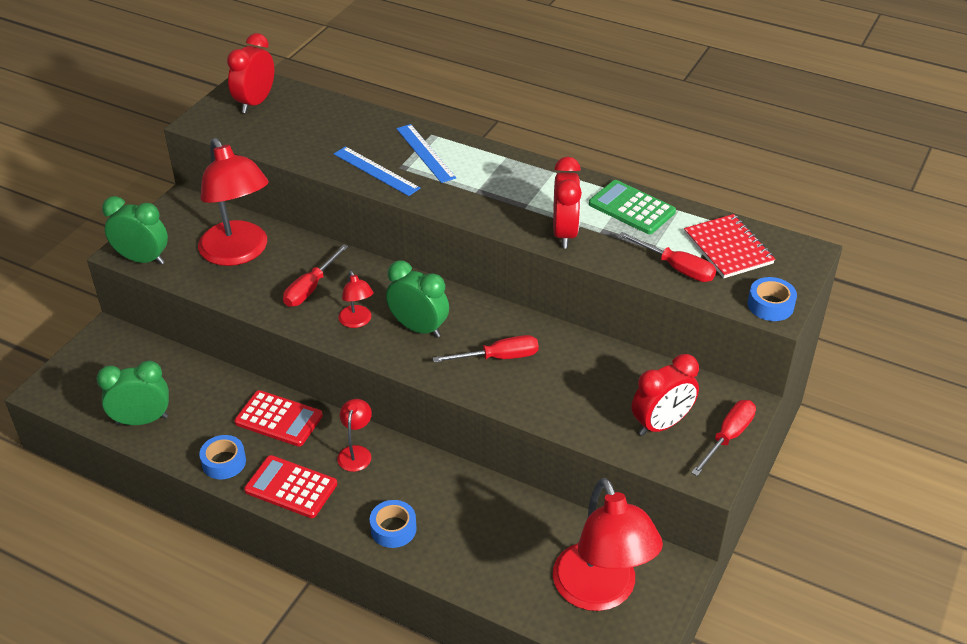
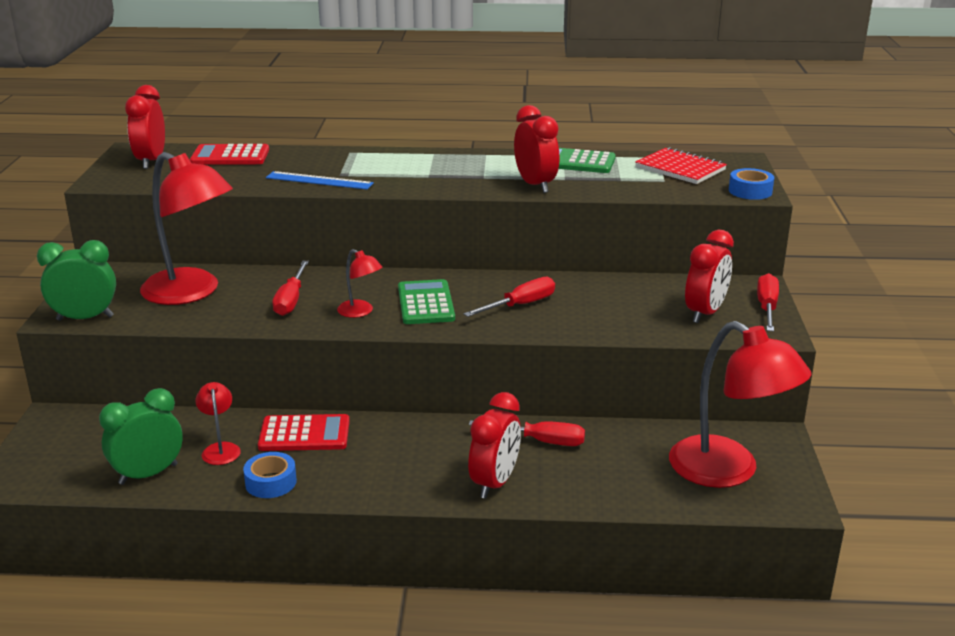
camera: 25 degrees left, 15 degrees down
(291, 487) = (361, 482): red calculator -> red calculator (230, 156)
(356, 452) = (407, 438): red lamp -> red lamp (220, 449)
(393, 529) = (494, 483): blue tape -> red clock
(418, 328) = (425, 303): green clock -> green calculator
(425, 153) = (356, 163): blue ruler -> none
(676, 268) = (652, 186): red screwdriver -> red screwdriver (541, 441)

